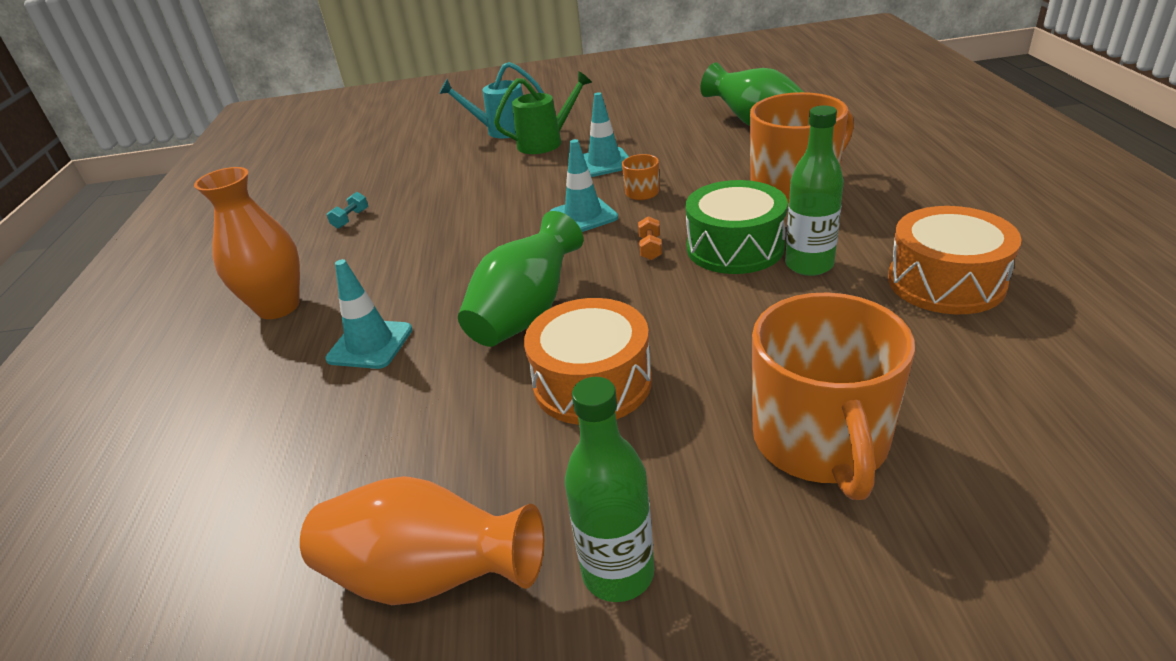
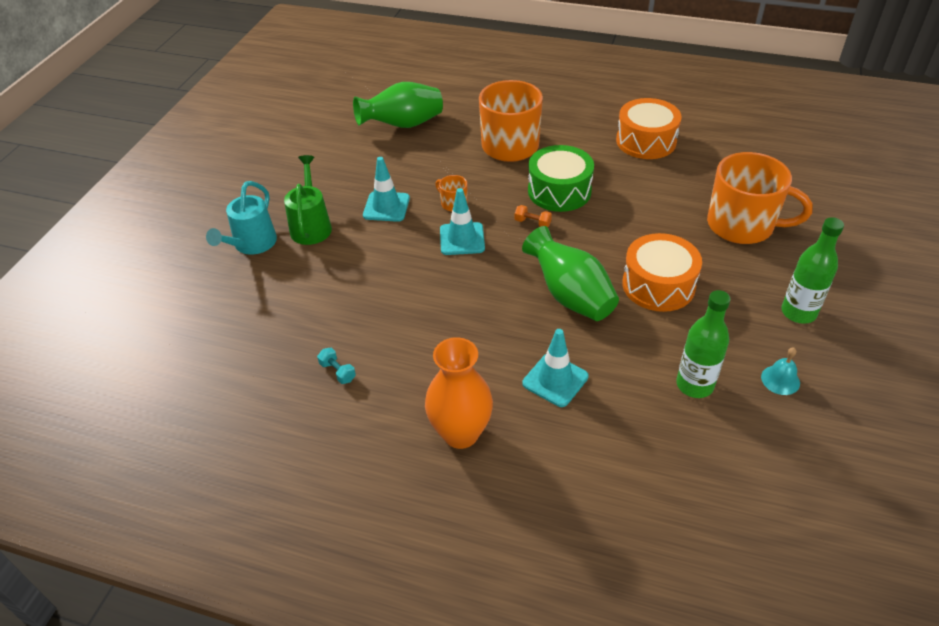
camera: 70 degrees left, 10 degrees up
(428, 577) = (780, 380): orange vase -> turquoise bell
(809, 265) = (599, 173): green bottle -> green bottle (694, 385)

